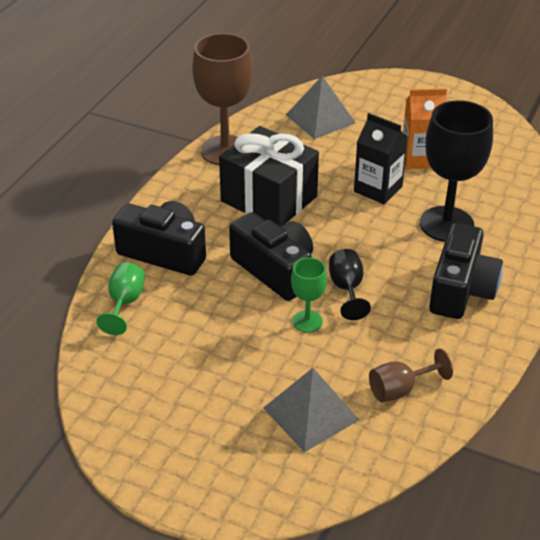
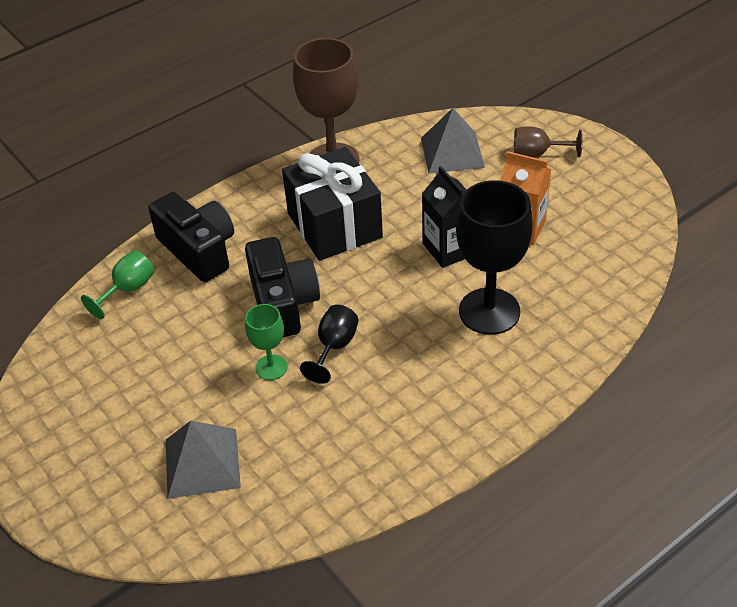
camera: 30 degrees right, 5 degrees up
(400, 389) = (302, 472): brown goblet -> brown goblet (537, 154)
(461, 289) = (446, 389): black camera -> none

